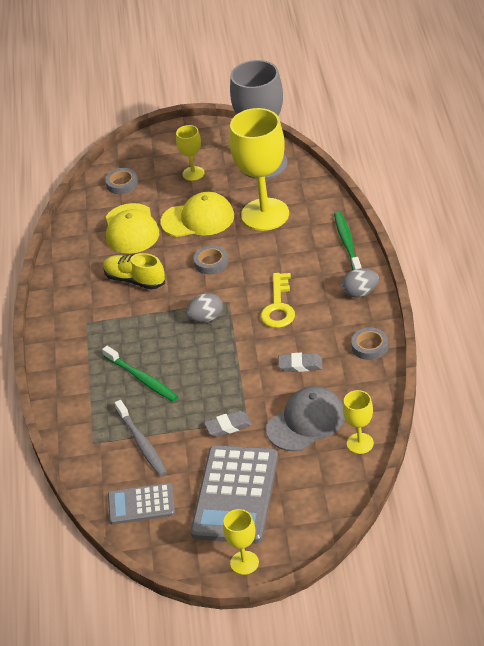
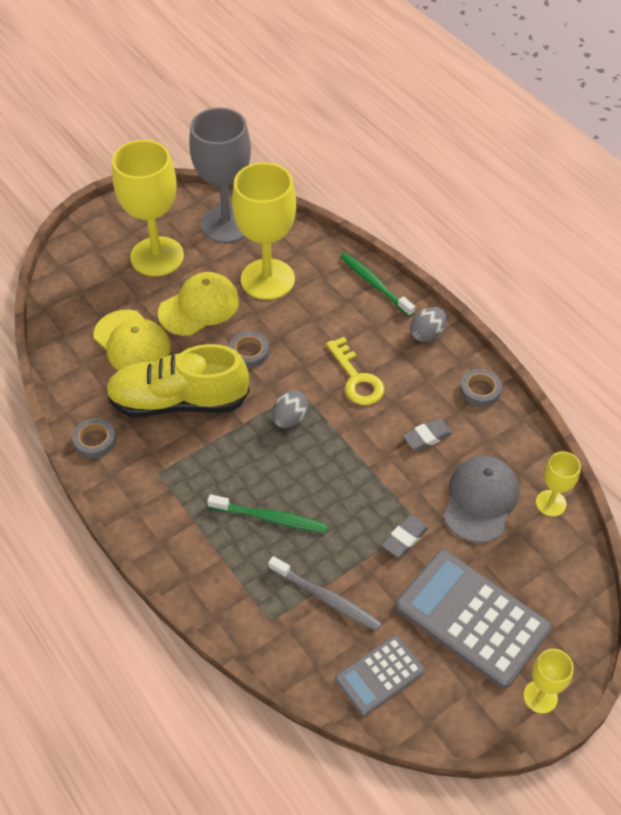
camera: 35 degrees left, 10 degrees up
(122, 184) = (84, 292): grey tape -> grey tape (95, 441)
(134, 280) = (178, 401): yellow shoe -> yellow shoe, size x1.69
(193, 173) = (157, 256): yellow goblet -> yellow goblet, size x2.09
(235, 495) = (472, 618): grey calculator -> grey calculator turned 150 degrees clockwise

